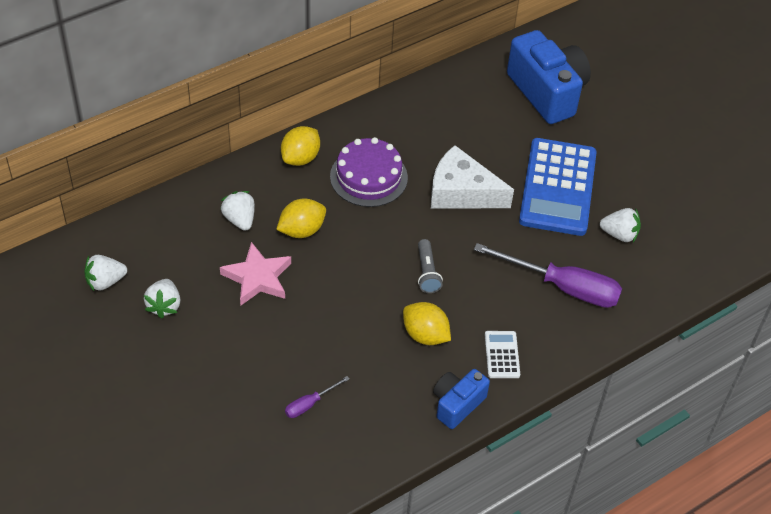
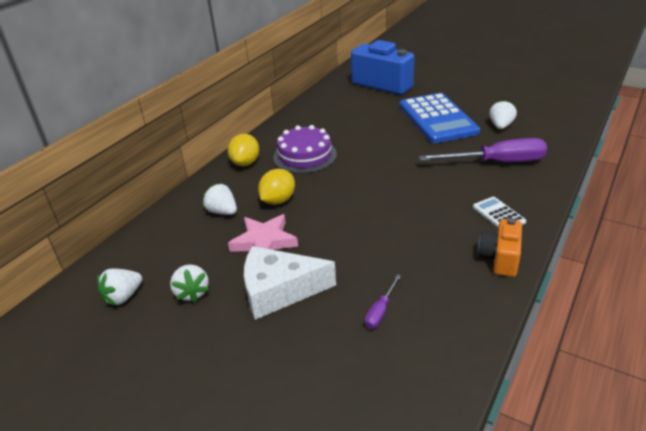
camera: 20 degrees left, 15 degrees down
(425, 335) = (430, 225): yellow lemon -> none
(427, 272) = (395, 189): grey flashlight -> none
(457, 404) = (500, 258): blue camera -> orange camera
(462, 192) = (377, 141): white cheese -> white cheese (279, 290)
(619, 234) = (500, 126): white strawberry -> white strawberry turned 60 degrees counterclockwise

